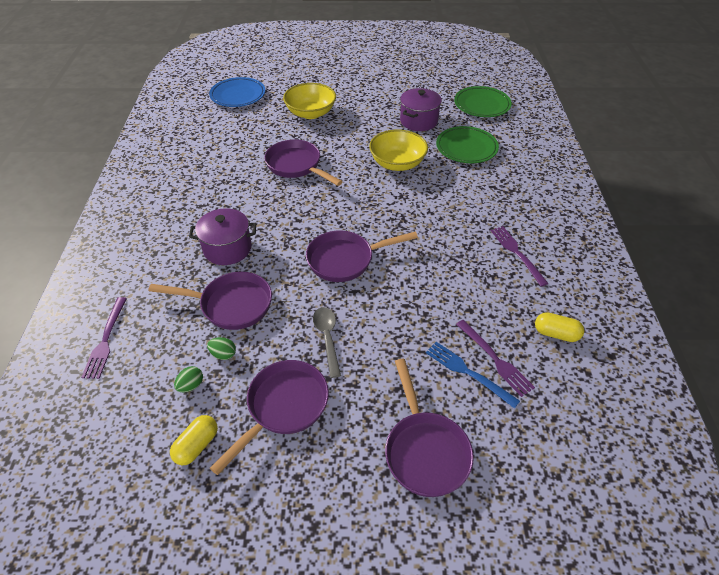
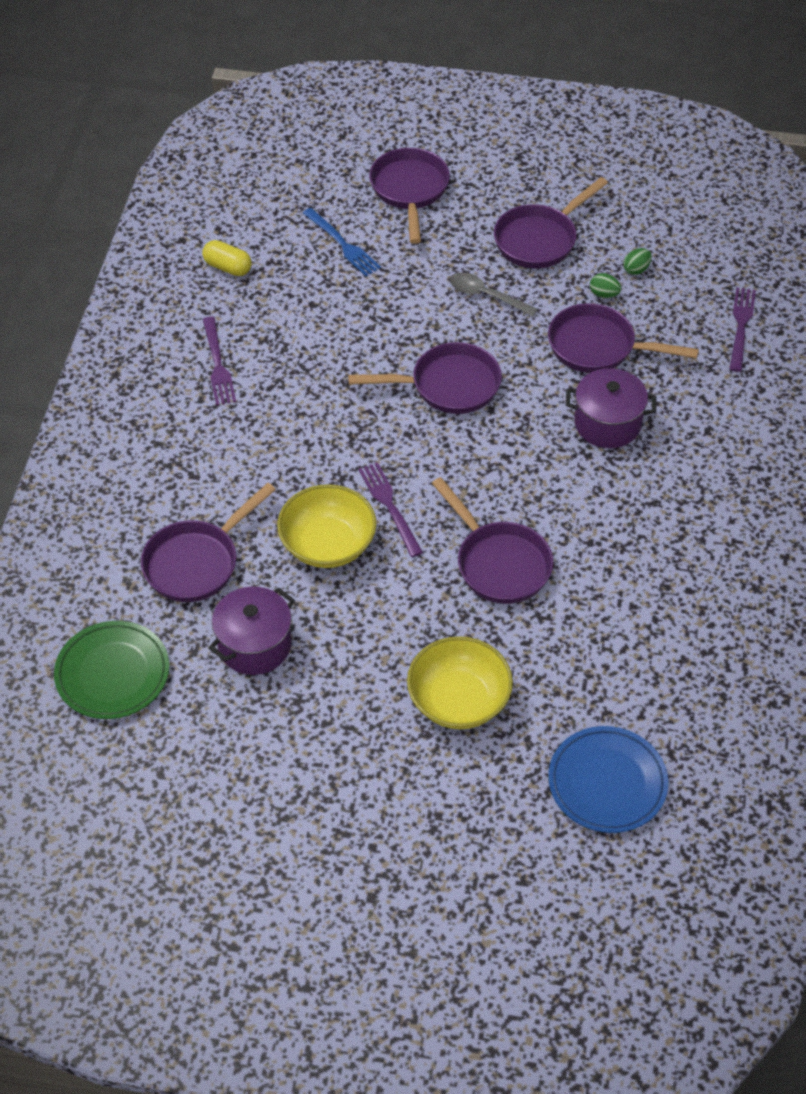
camera: 170 degrees left, 5 degrees up
(197, 445) = (624, 220): yellow capsule -> none
(327, 338) = (486, 295): grey spoon -> grey spoon turned 120 degrees clockwise
(466, 148) = (197, 562): green plate -> purple pan
(496, 360) = (307, 251): purple fork -> purple fork (389, 505)

